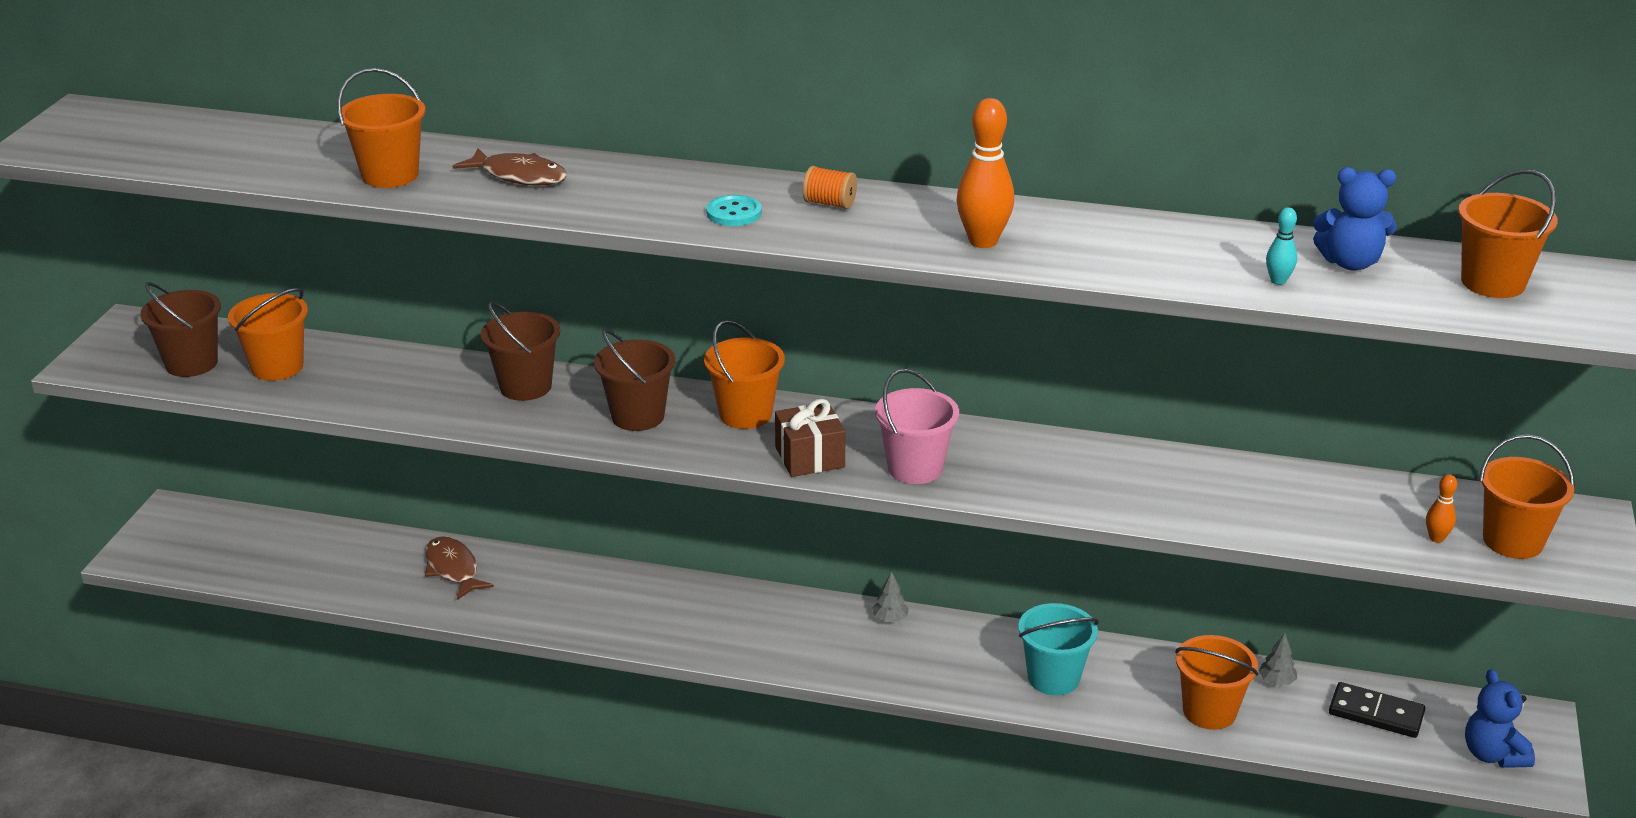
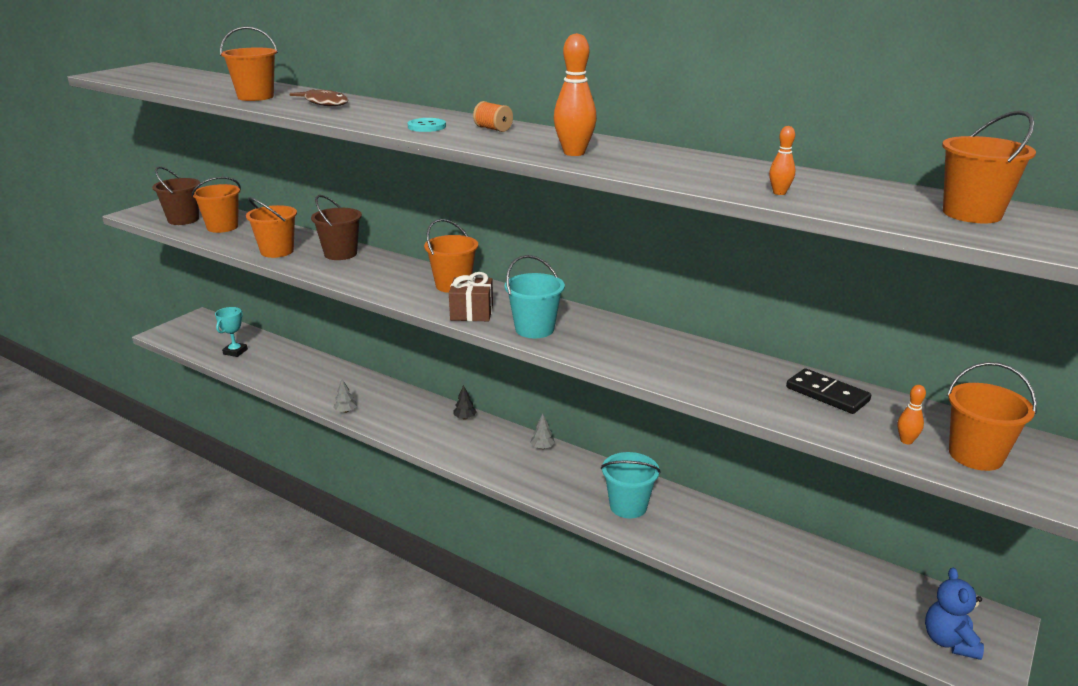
camera: 20 degrees right, 5 degrees down
(295, 563) = (235, 352): none -> turquoise trophy
(453, 569) = (312, 370): brown fish -> none
(638, 416) = (388, 276): brown bucket -> none
(750, 597) = (465, 418): none -> black tree
(915, 468) = (534, 329): pink bucket -> turquoise bucket
(1209, 711) = (729, 554): orange bucket -> orange bucket (277, 251)
(1276, 681) = (792, 545): grey tree -> grey tree (345, 411)
(1278, 281) = (779, 193): turquoise bowling pin -> orange bowling pin
(1350, 263) = (850, 191): blue teddy bear -> none
(1376, 713) = (861, 586): black domino -> black domino (827, 394)

